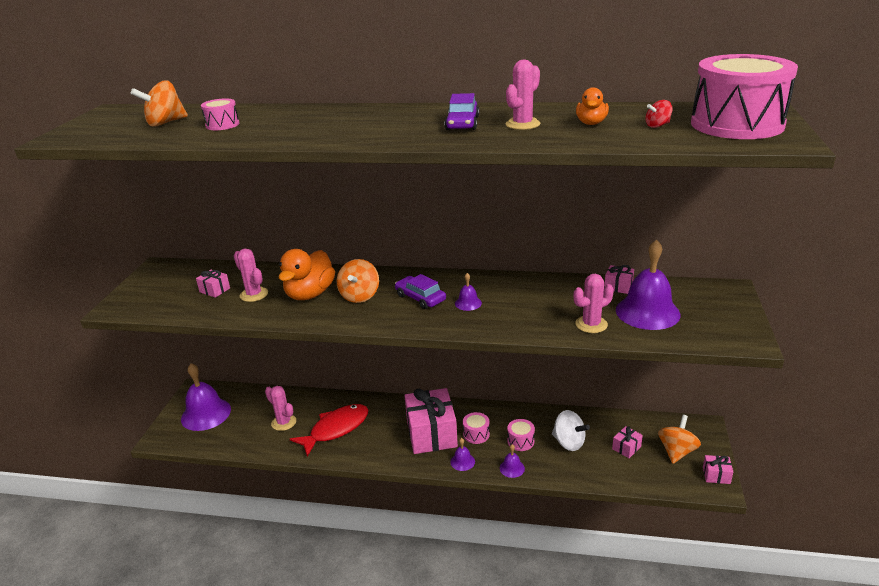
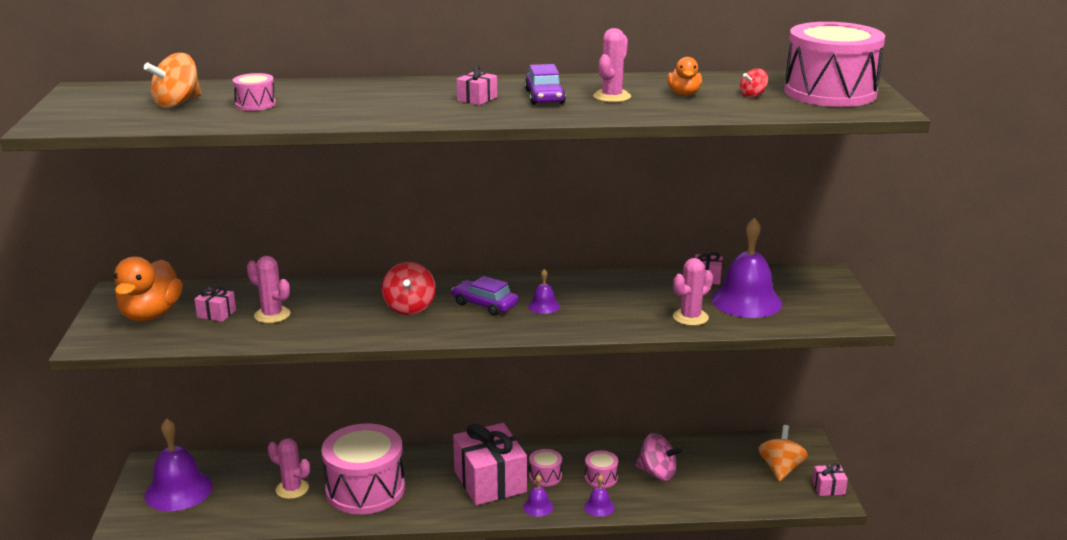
camera: 15 degrees left, 5 degrees down
(310, 294) = (345, 309): orange duck -> orange duck (151, 314)
(336, 429) = (365, 489): red fish -> pink drum
(360, 296) = (409, 307): orange spinning top -> red spinning top
(568, 442) = (657, 473): white spinning top -> pink spinning top
(626, 448) = (724, 471): pink gift -> pink gift (477, 99)

